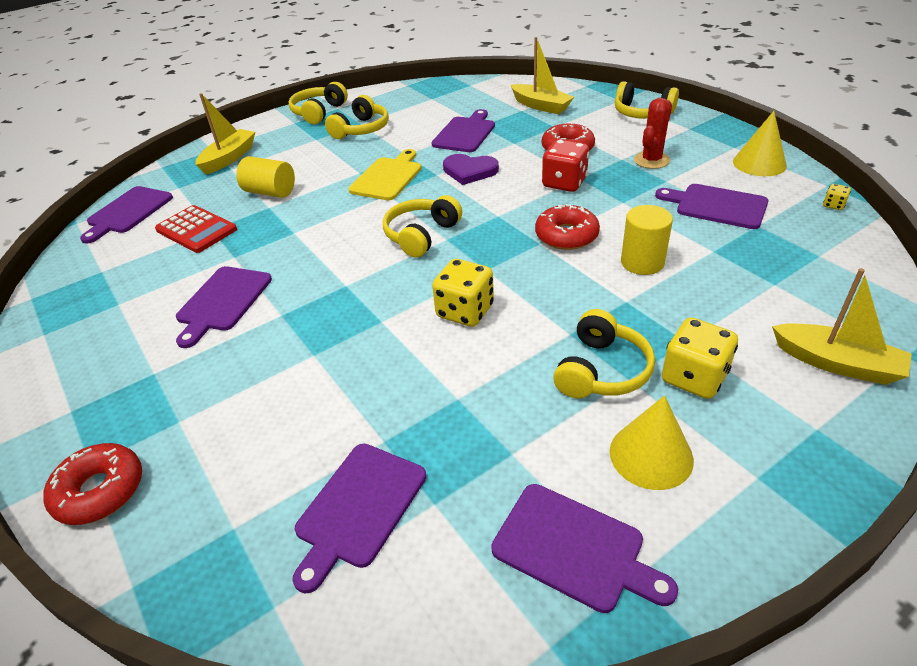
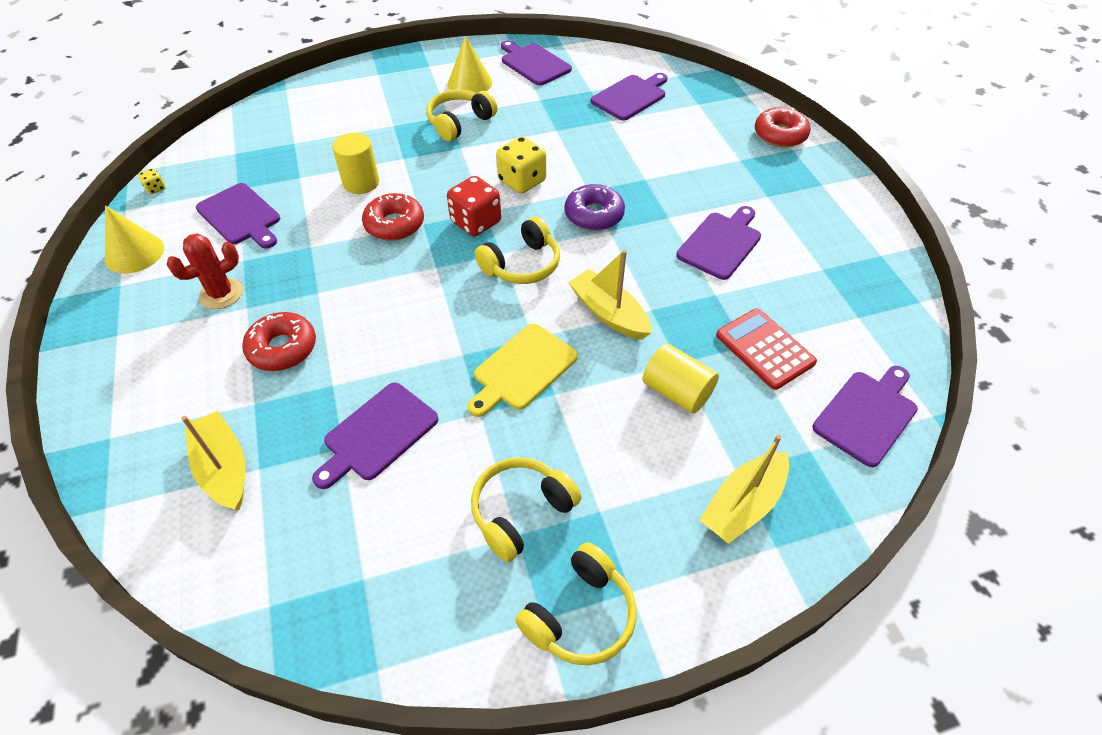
camera: 165 degrees left, 10 degrees up
(366, 295) = (594, 215): none -> purple donut
(469, 171) = (421, 346): purple heart -> none
(564, 183) = (339, 290): red dice -> red dice (476, 222)
(642, 113) = (124, 389): yellow headphones -> none
(694, 377) = (411, 107): yellow dice -> none
(836, 363) = (326, 94): yellow boat -> yellow boat (609, 313)

